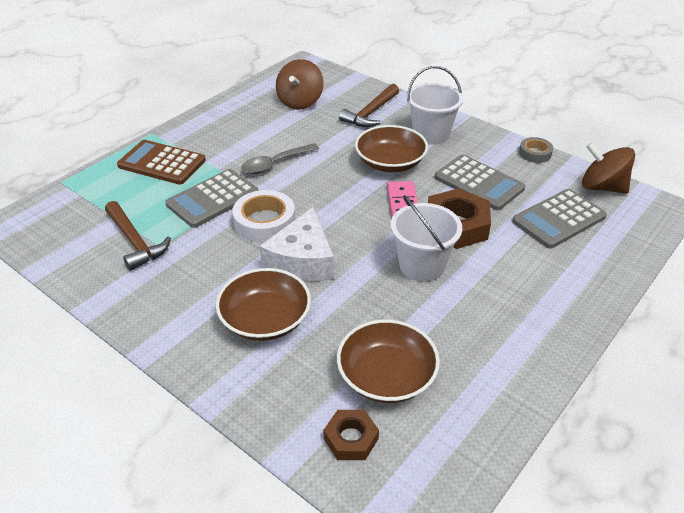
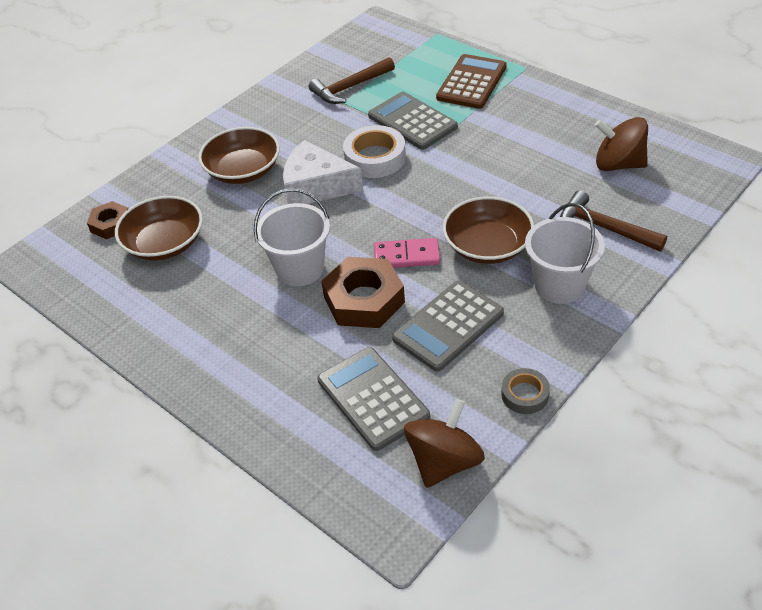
camera: 95 degrees right, 5 degrees up
(275, 164) = (477, 156): grey spoon -> none

